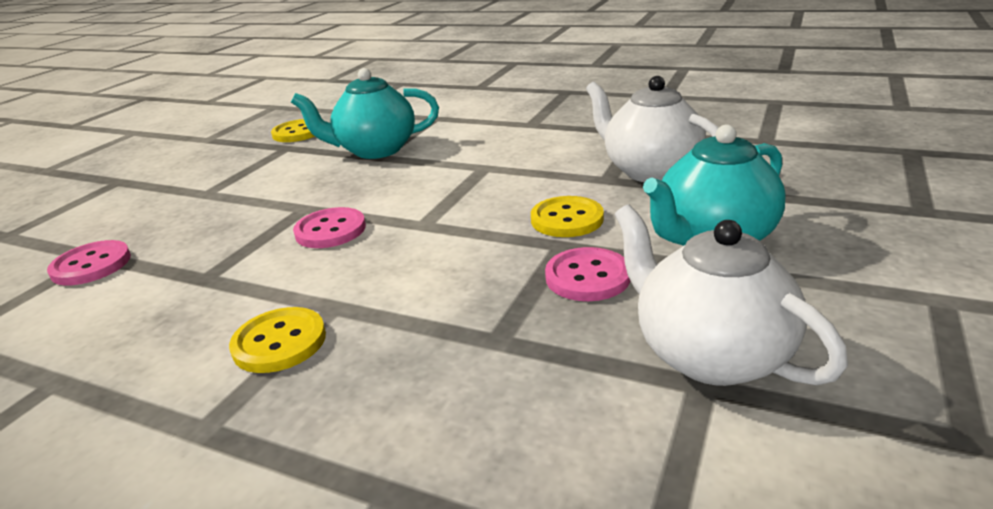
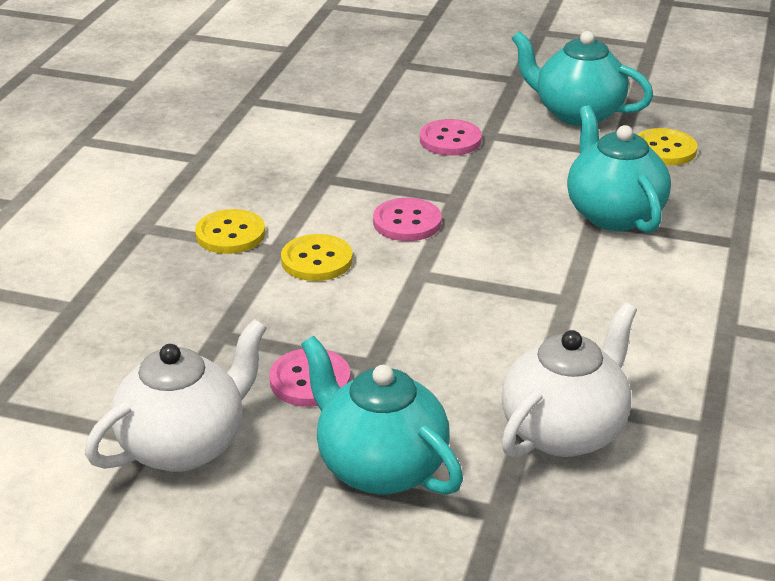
camera: 80 degrees right, 5 degrees up
(91, 265) = (349, 120): pink button -> pink button (450, 140)
(211, 159) = (577, 113): none -> turquoise teapot
(567, 219) = (428, 365): yellow button -> yellow button (316, 260)

